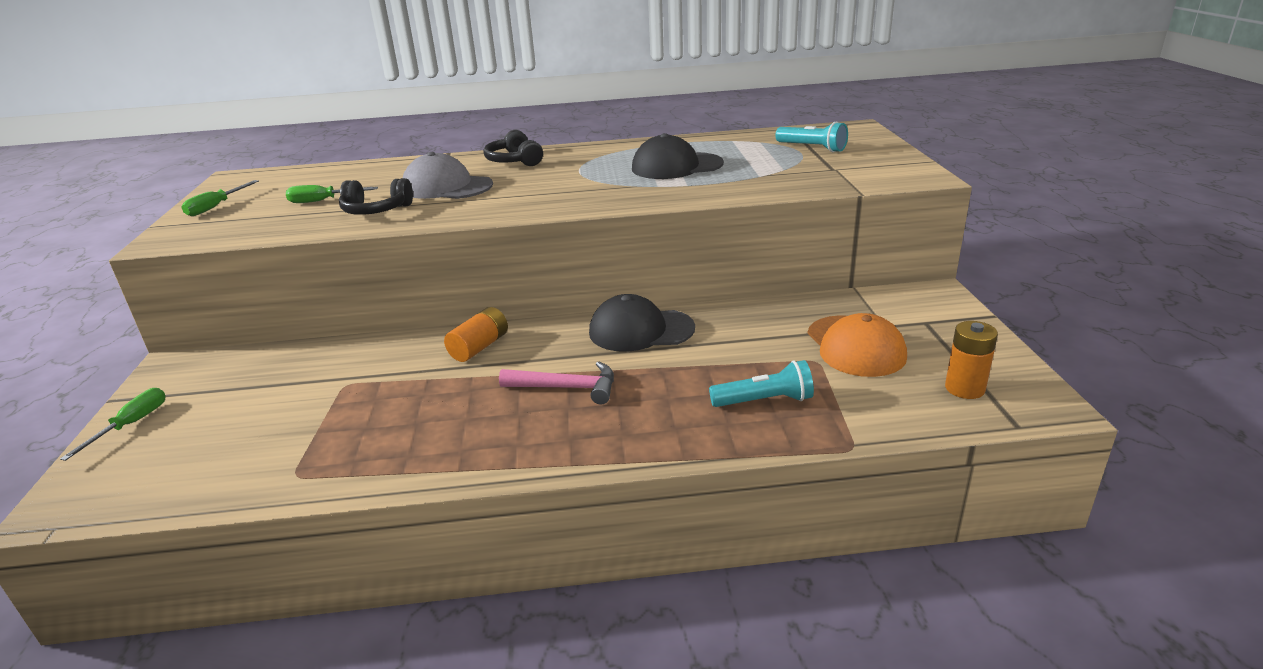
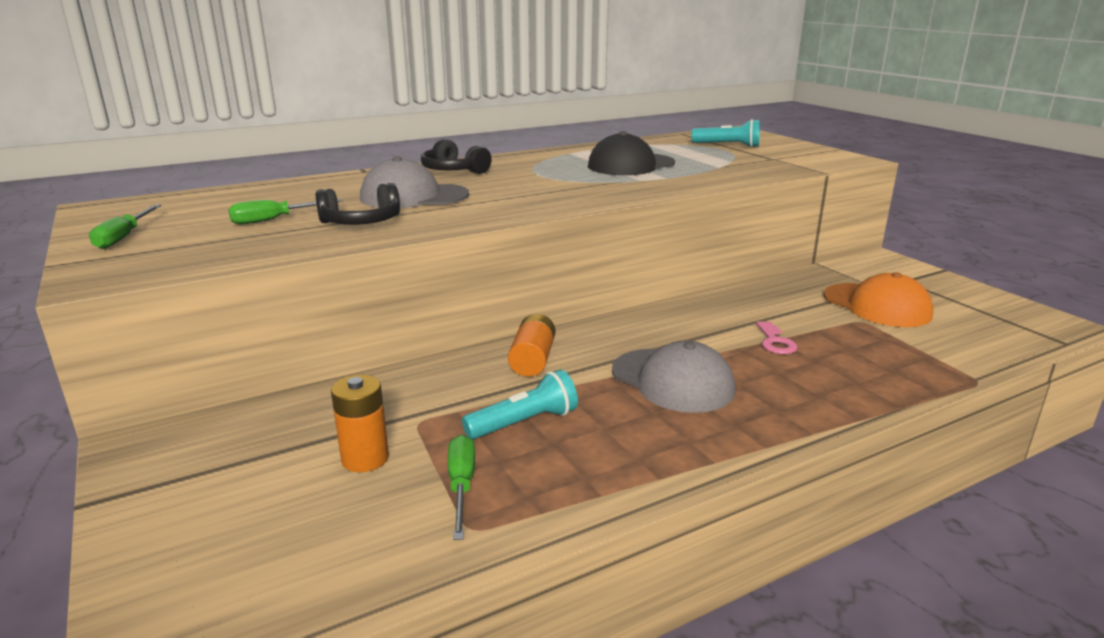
camera: 25 degrees left, 5 degrees down
(131, 424) = (154, 526): green screwdriver -> green screwdriver (461, 485)
(566, 388) = (672, 380): pink hammer -> grey cap
(641, 330) = (679, 320): black cap -> none
(702, 367) = (775, 342): none -> pink key
(764, 401) = (862, 359): turquoise flashlight -> turquoise flashlight (524, 422)
(964, 388) = (996, 323): orange battery -> orange battery (365, 458)

